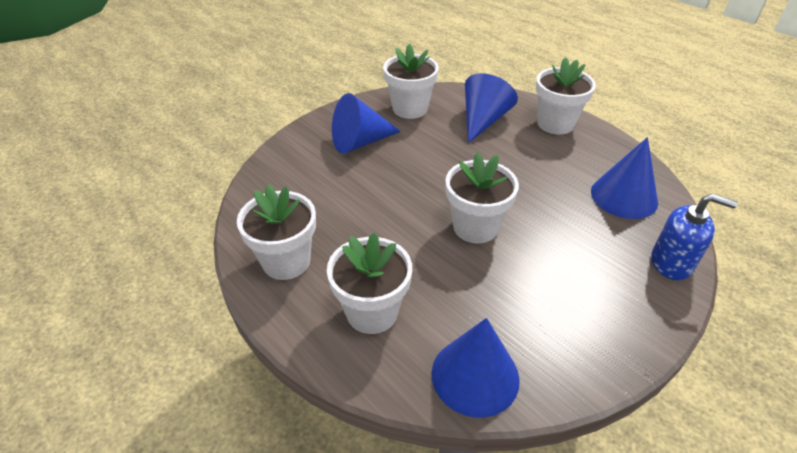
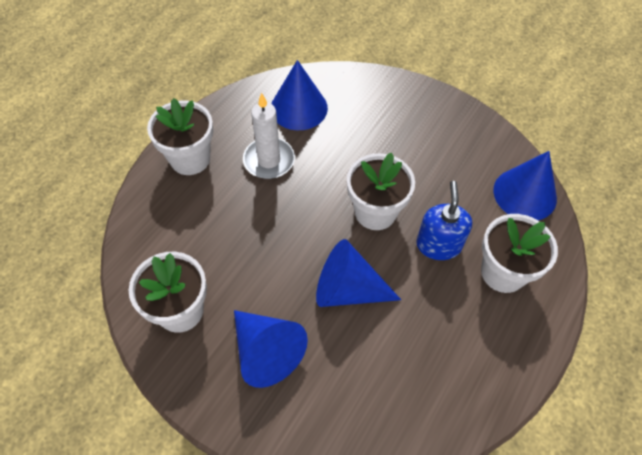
camera: 105 degrees left, 15 degrees up
(286, 261) = (480, 364): white flower pot -> none
(483, 120) = (194, 226): blue cone -> blue cone (347, 289)
(550, 167) = (269, 160): none -> white candle
(671, 263) = (370, 84): blue soap dispenser -> blue soap dispenser (438, 245)

